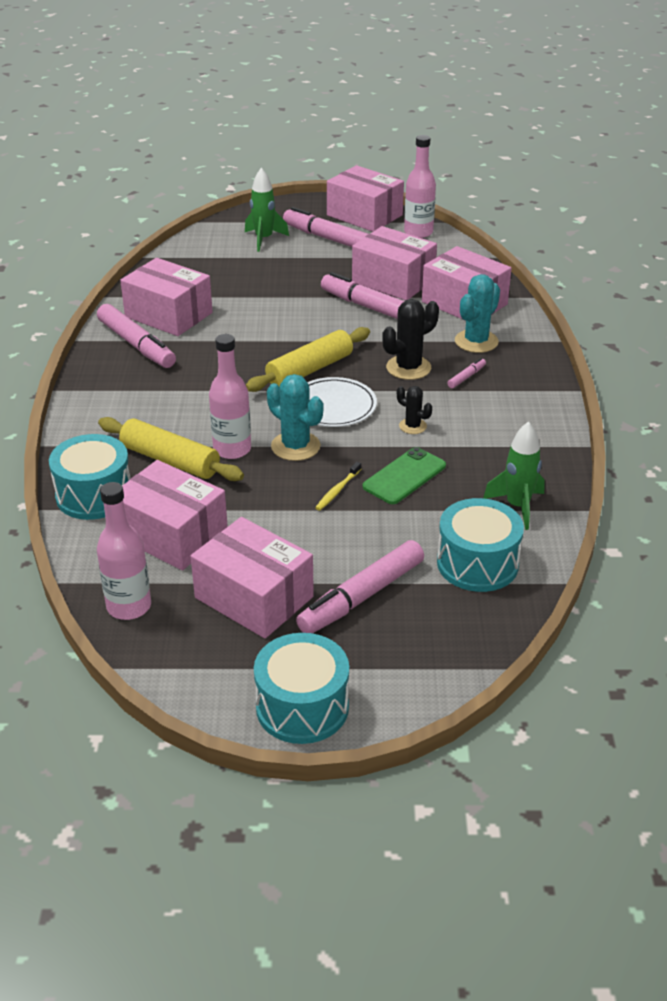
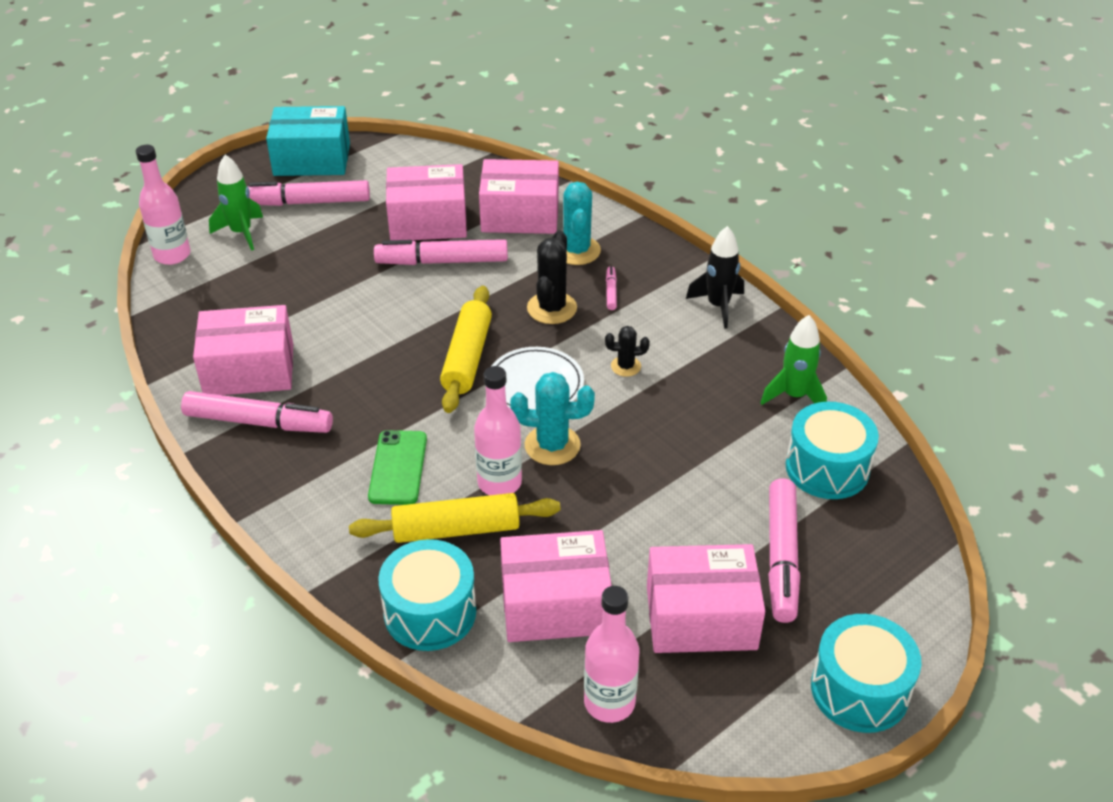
camera: 40 degrees left, 5 degrees up
(337, 490) = (641, 468): yellow toothbrush -> none
(364, 215) = (312, 159): pink box -> turquoise box
(404, 476) = (678, 420): green phone -> green phone (398, 467)
(418, 232) = (388, 156): pink bottle -> pink bottle (172, 255)
(538, 422) = (718, 306): none -> black rocket

